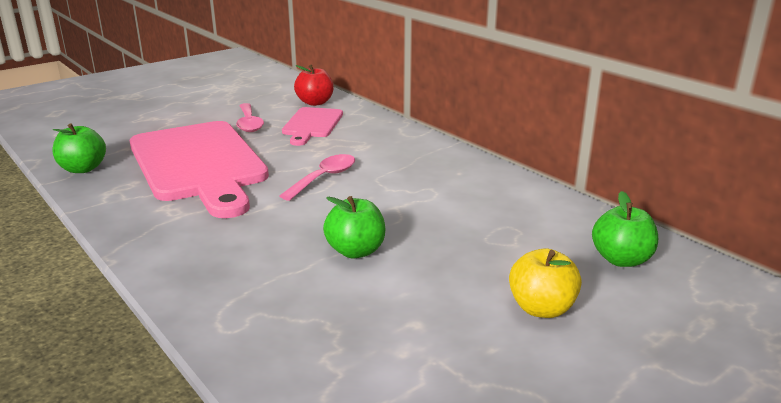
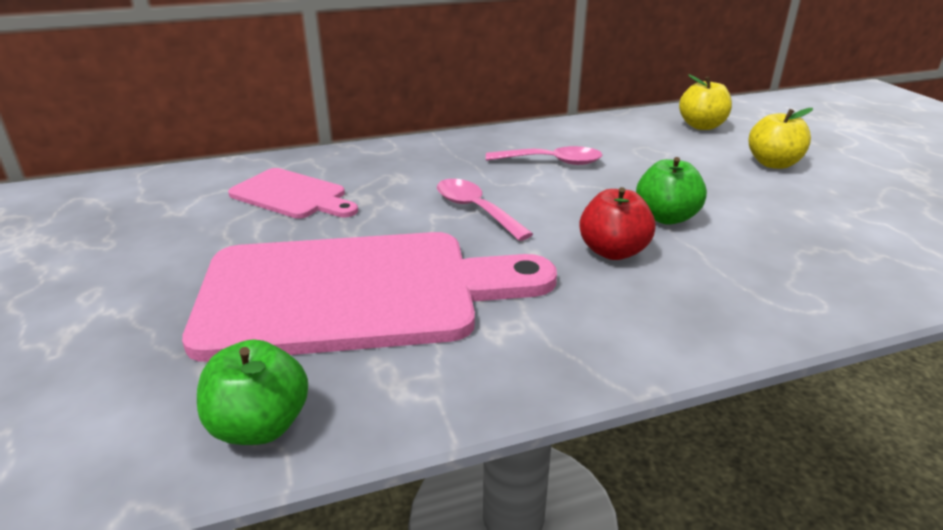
camera: 70 degrees left, 5 degrees up
(249, 123) = (228, 238): pink spoon -> pink spoon (551, 162)
(315, 102) = (209, 183): red apple -> red apple (613, 251)
(621, 260) = (701, 126): green apple -> yellow apple

